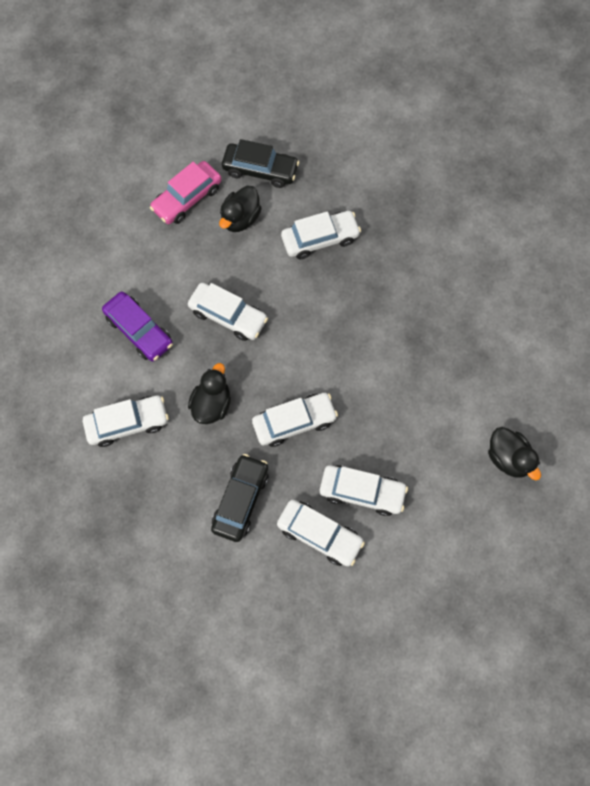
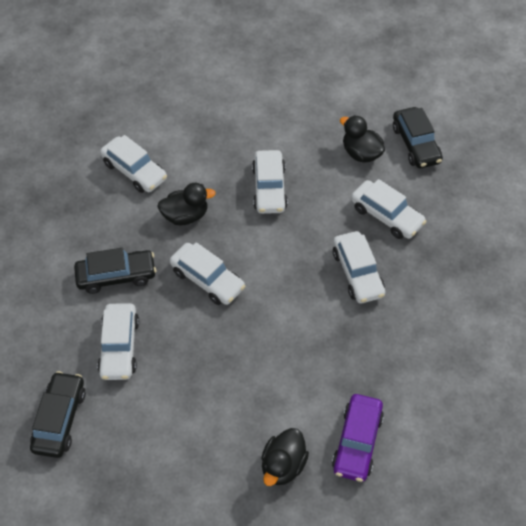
camera: 60 degrees right, 15 degrees down
(139, 331) = (215, 139): purple car -> purple car (357, 442)
(187, 198) = (351, 111): pink car -> none
(240, 219) = (361, 153): black duck -> black duck turned 45 degrees clockwise
(362, 492) = (176, 360): white car -> white car (357, 273)
(364, 623) = (60, 419): none -> black car

